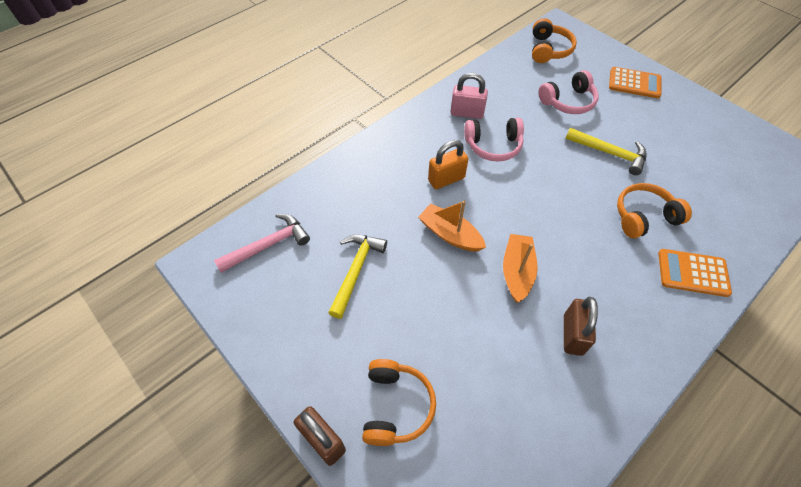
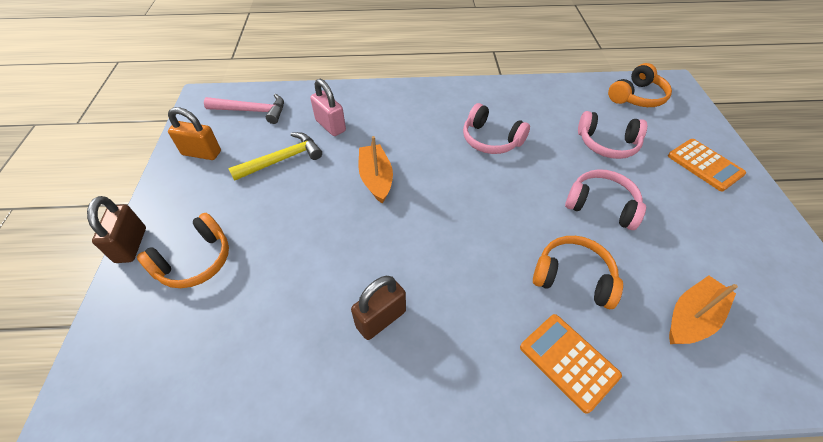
camera: 40 degrees right, 5 degrees down
(446, 179) = (421, 141): orange padlock -> orange padlock (202, 153)
(467, 113) = (497, 106): pink padlock -> pink padlock (330, 126)
(517, 272) = (395, 239): orange boat -> orange boat (691, 317)
(610, 153) = (601, 206): yellow hammer -> pink headphones

